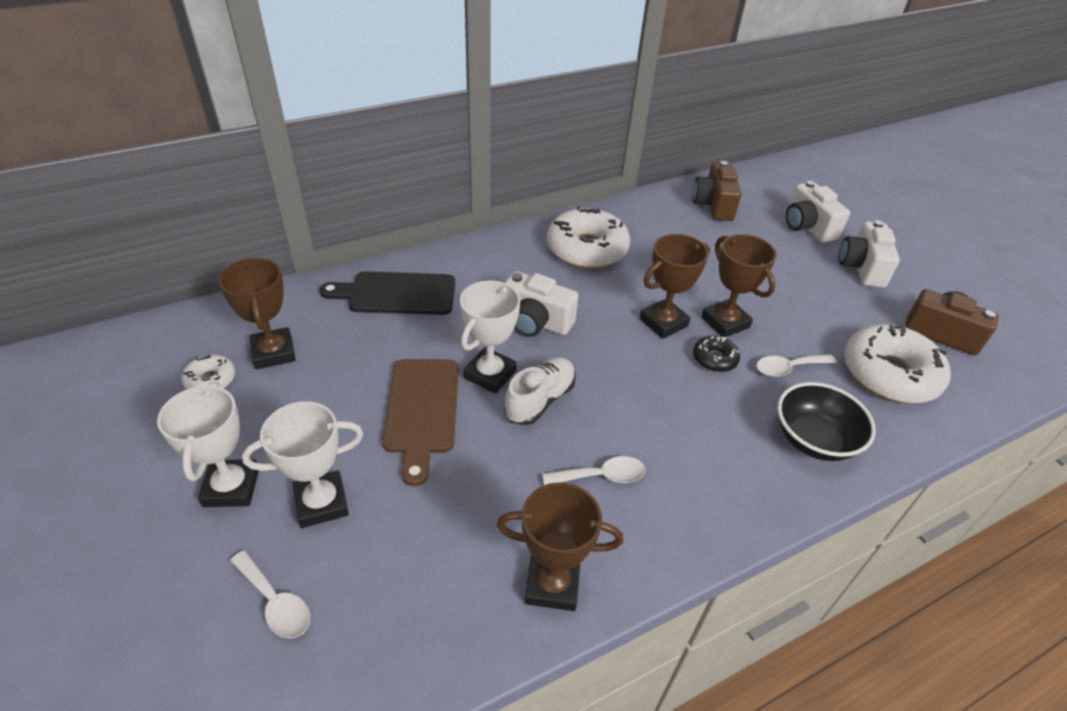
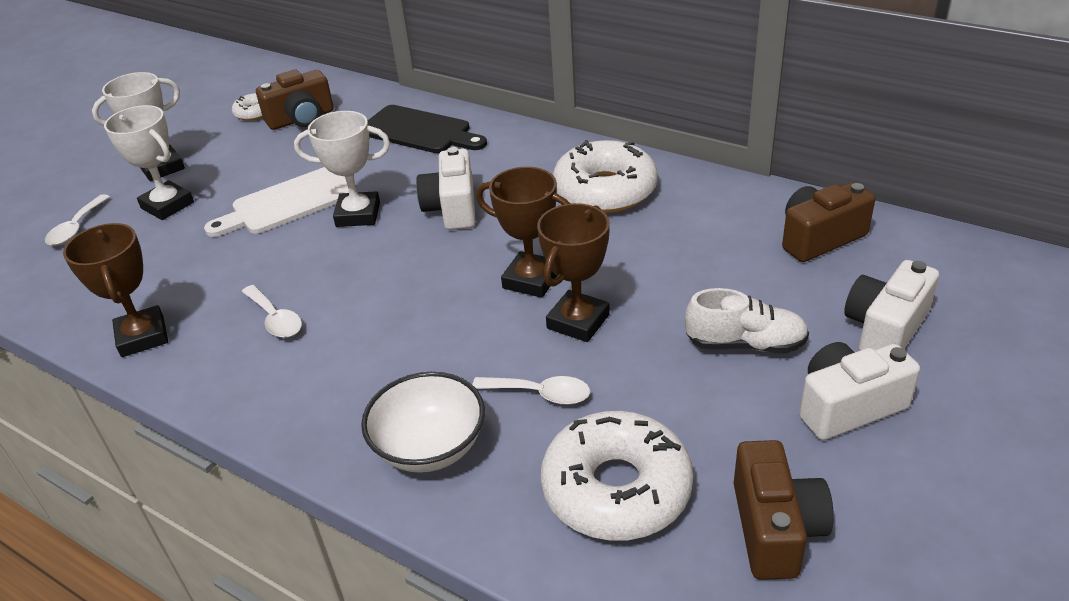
camera: 65 degrees right, 5 degrees down
(273, 352) = (301, 119): brown trophy -> brown camera
(396, 294) = (419, 131): black cutting board -> black cutting board turned 150 degrees clockwise
(422, 410) = (288, 203): brown cutting board -> white cutting board
(540, 400) = (346, 252): white shoe -> white shoe (745, 344)
(714, 359) = (503, 333): black donut -> none
(788, 368) = (540, 394): white spoon -> white spoon turned 150 degrees clockwise
(813, 440) = (429, 447): black bowl -> white bowl

